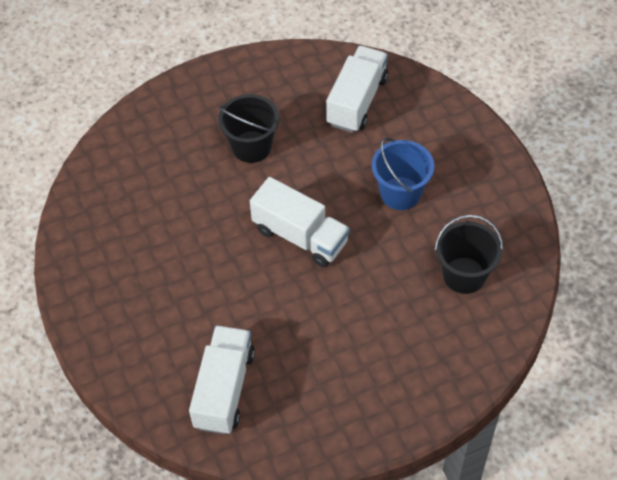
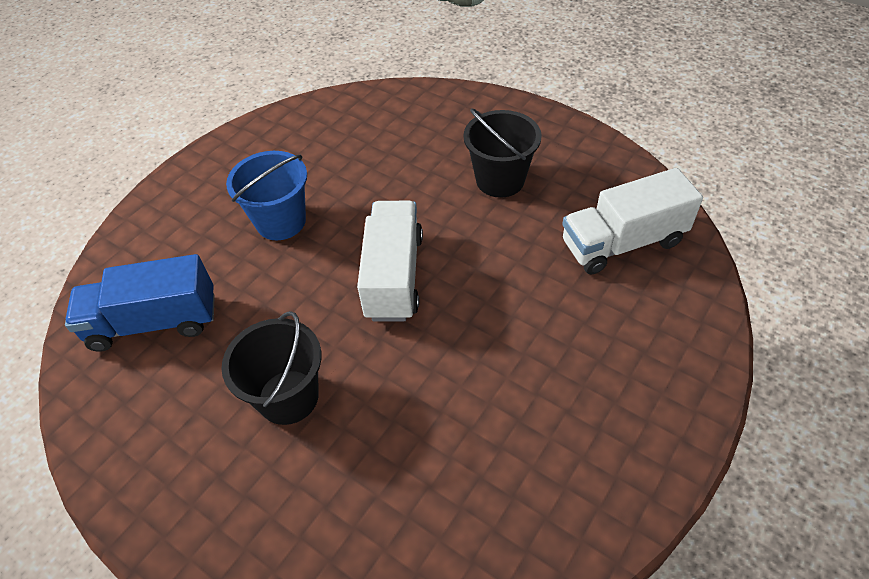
camera: 120 degrees left, 5 degrees down
(357, 101) = (154, 322): white truck -> blue truck
(464, 275) = (353, 139): black bucket -> black bucket (500, 180)

